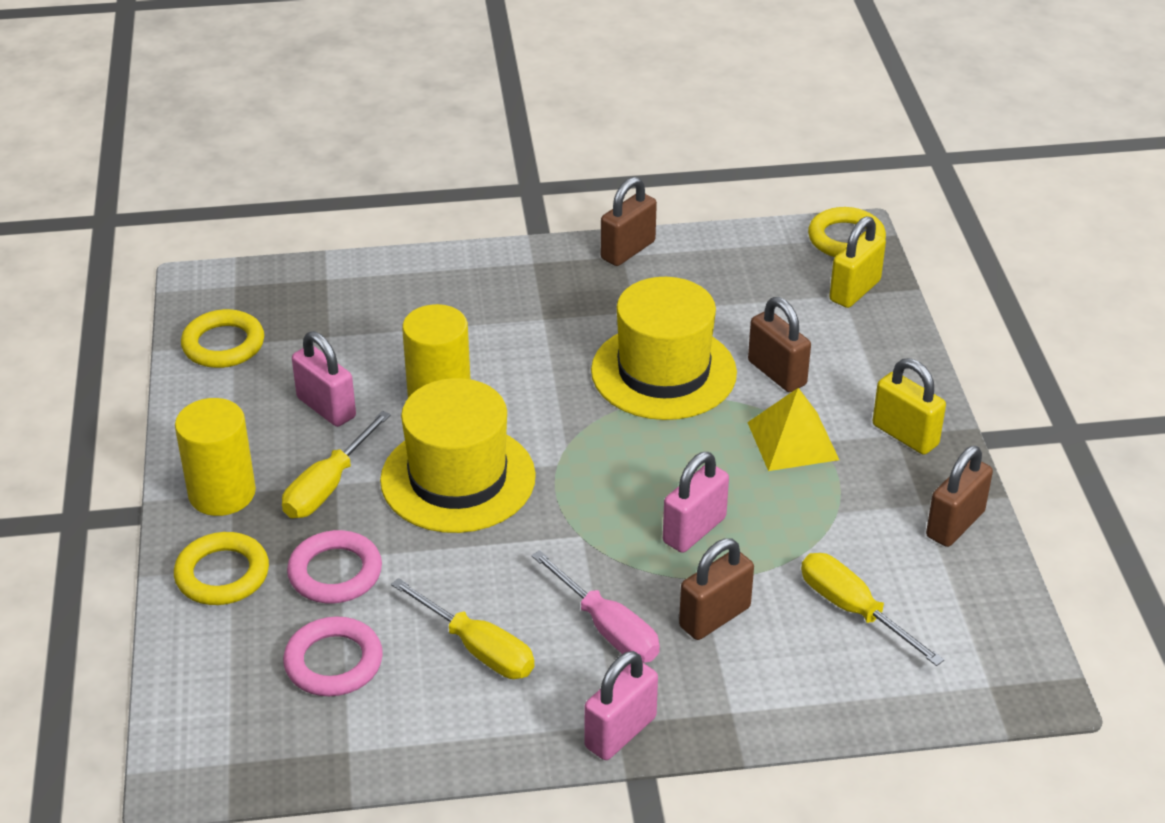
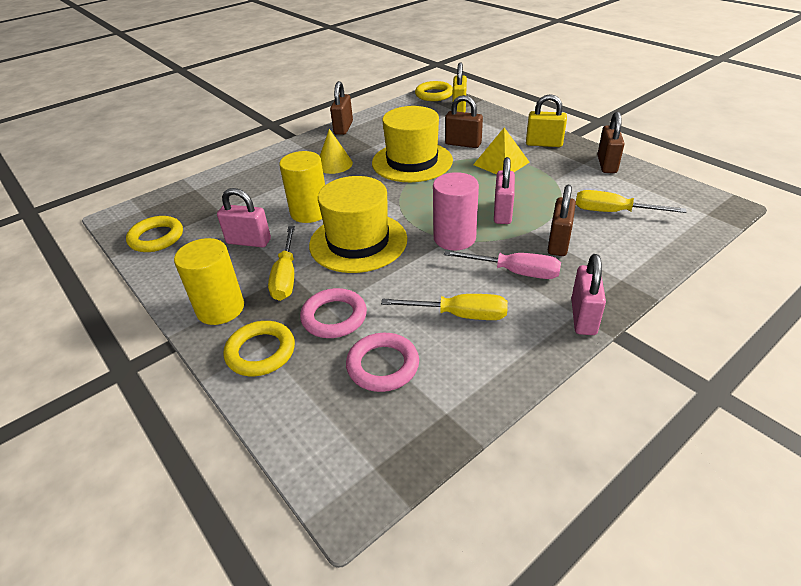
camera: 30 degrees left, 0 degrees up
(548, 322) = (334, 164): none -> yellow cone
(585, 537) = (454, 238): none -> pink cylinder

